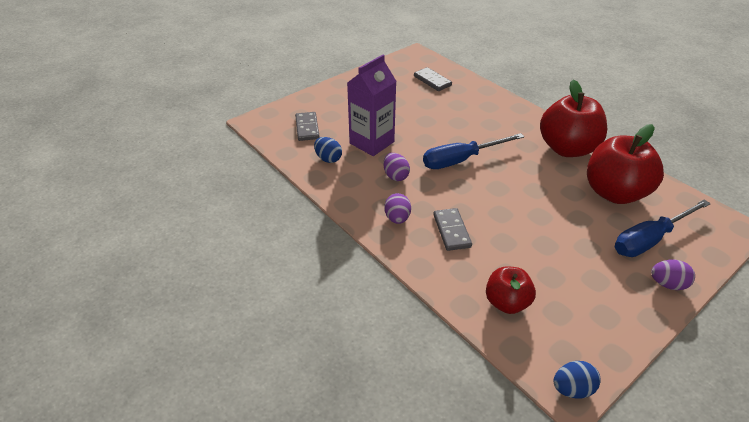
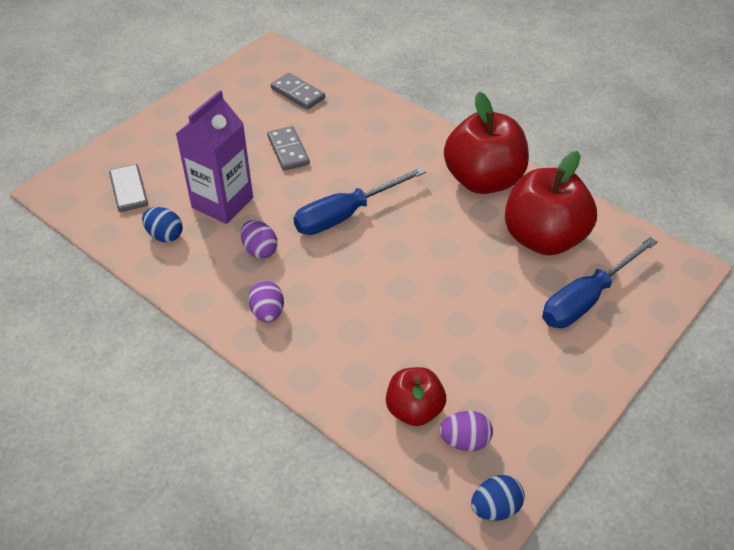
camera: 10 degrees left, 5 degrees up
(452, 231) = (340, 321): grey domino -> grey domino (288, 150)
(667, 284) = (606, 357): purple egg -> purple egg (465, 441)

